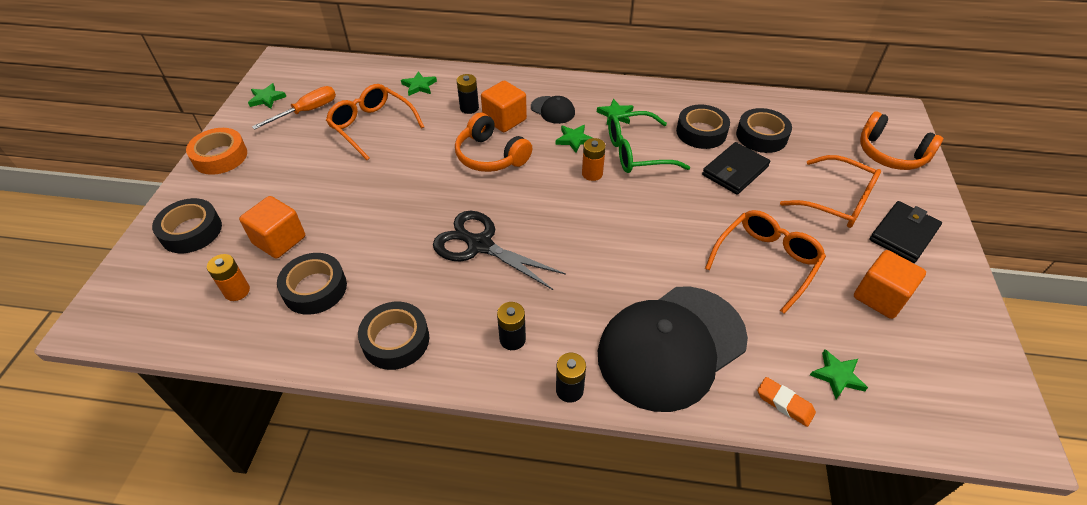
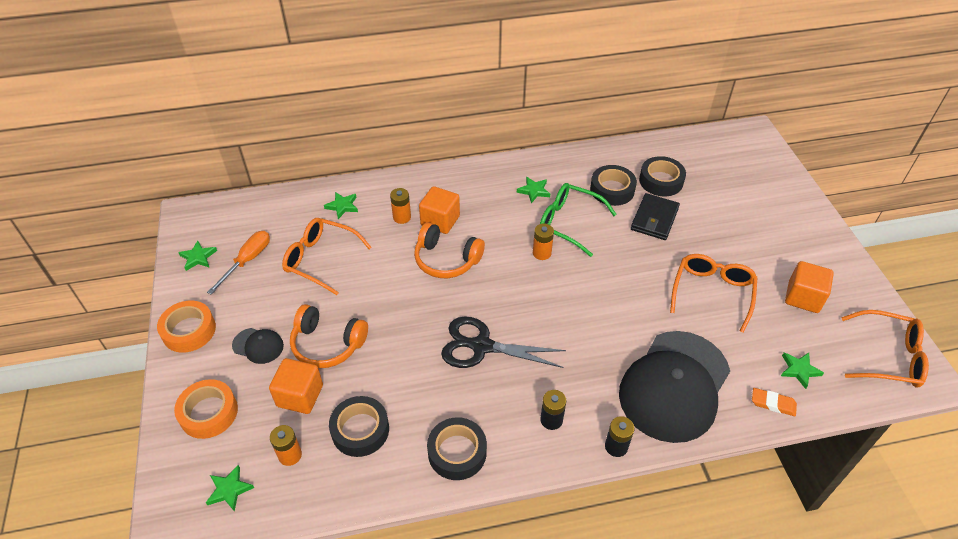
camera: 20 degrees left, 0 degrees up
(191, 231) = (209, 413): black tape -> orange tape
(469, 108) = (402, 217): black battery -> orange battery
(553, 110) = (478, 200): black cap -> black cap (258, 346)
(574, 139) = (510, 224): green star -> green star (229, 489)
(636, 152) = (568, 223): green glasses -> green glasses turned 60 degrees clockwise
(837, 201) = (742, 225): orange glasses -> orange glasses (888, 357)
(890, 154) = (763, 172): orange headphones -> orange headphones (327, 344)
(903, 234) = (799, 240): black wallet -> none

